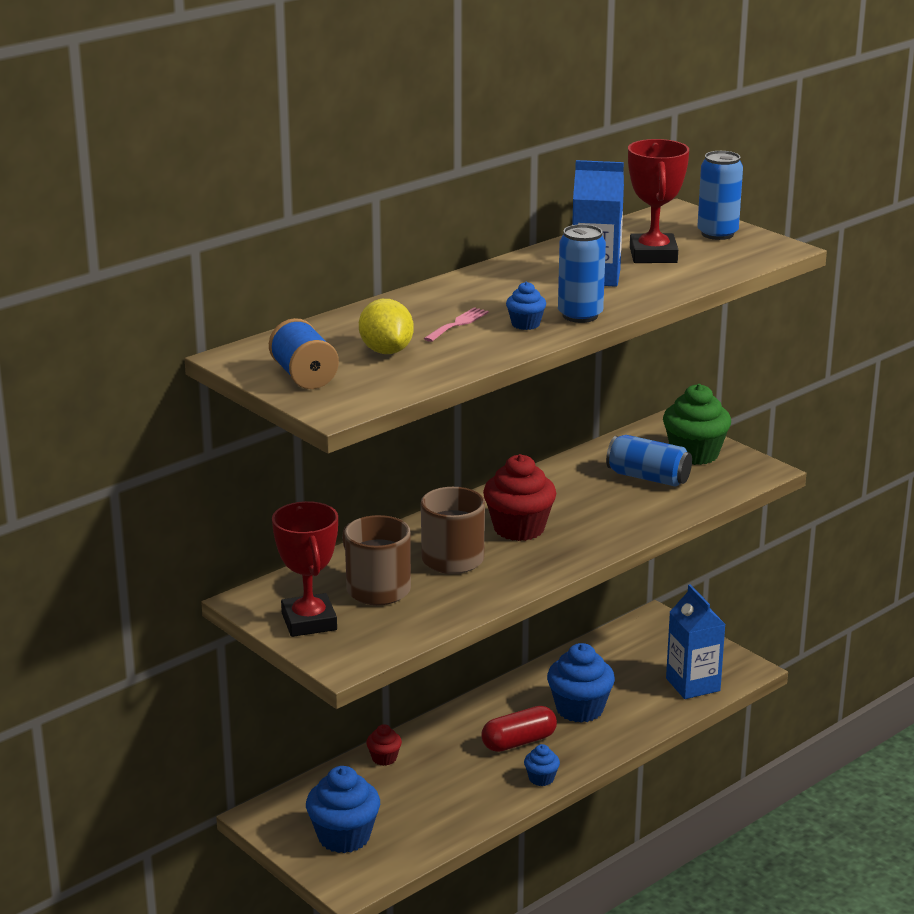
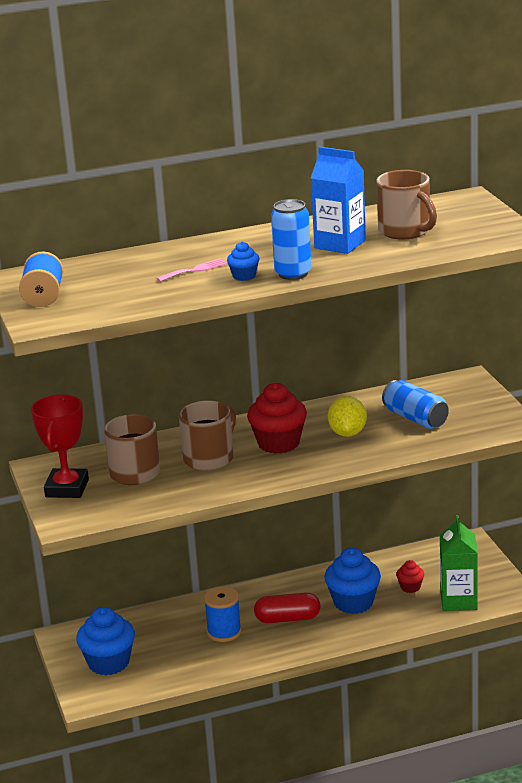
camera: 25 degrees right, 0 degrees up
(384, 758) = (179, 611): red cupcake -> red cupcake (410, 587)
(386, 351) = (121, 285): yellow lemon -> yellow lemon (347, 433)
(456, 772) = (224, 632): none -> blue spool
(541, 778) = (284, 650): blue cupcake -> none
(653, 255) = (405, 231): red trophy -> brown mug
(693, 685) = (458, 600): blue carton -> green carton
(694, 454) = (470, 405): green cupcake -> none
(717, 234) = (478, 219): blue can -> none

